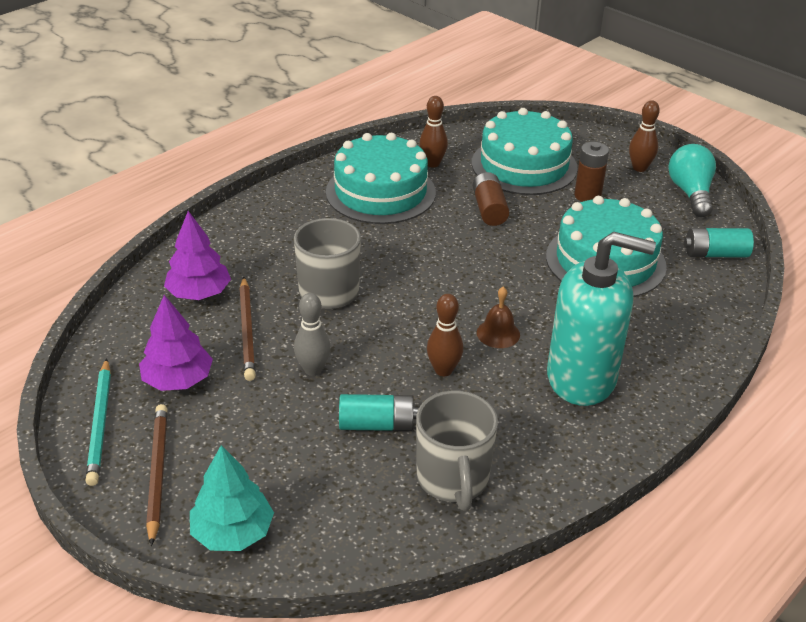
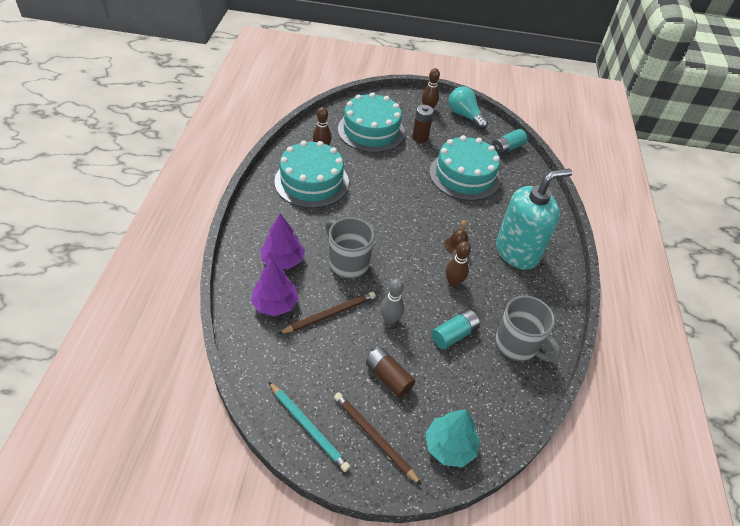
camera: 40 degrees left, 10 degrees up
(178, 380) = (323, 370): purple tree -> purple tree (282, 260)
(247, 331) = (329, 314): brown pencil -> brown pencil turned 75 degrees counterclockwise
(489, 209) = (380, 168): brown battery -> brown battery (388, 377)

